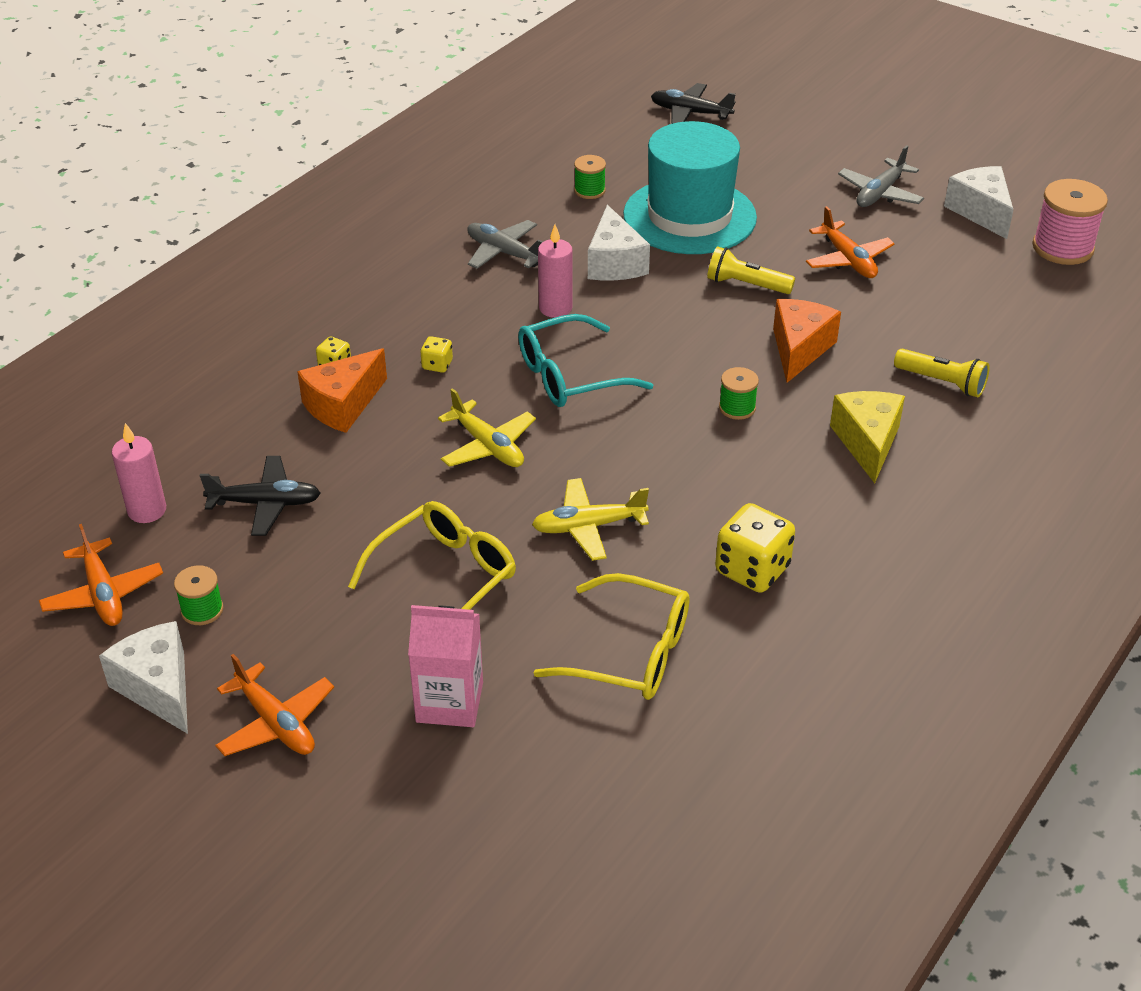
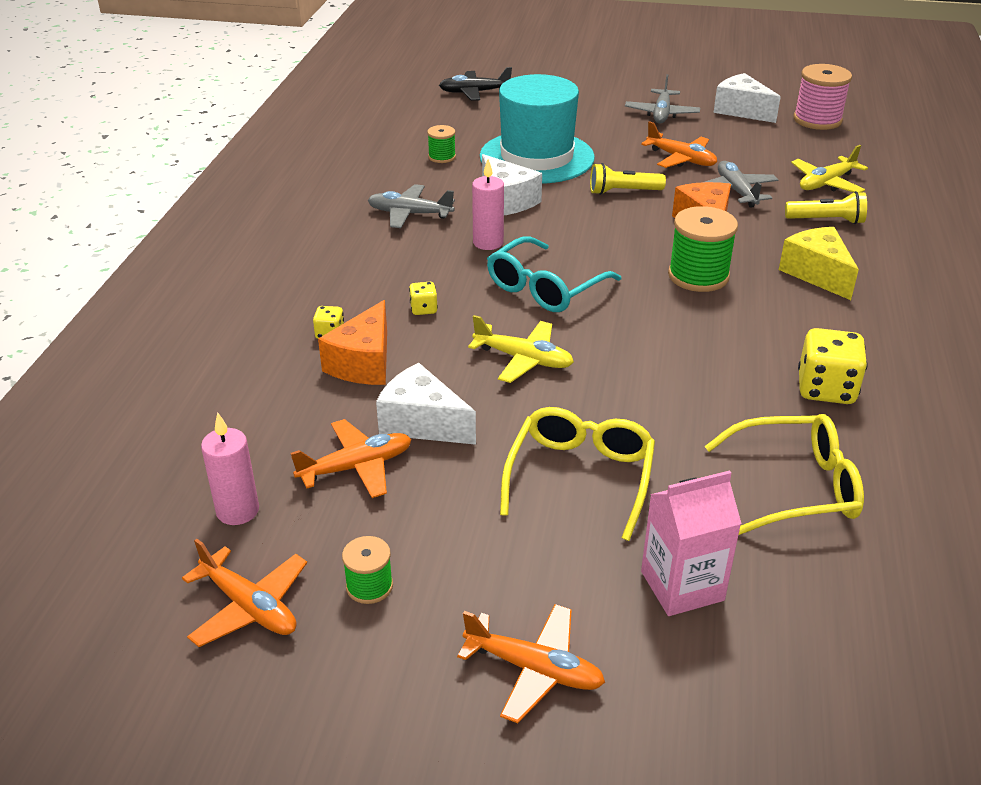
camera: 25 degrees left, 5 degrees down
(158, 687) = (382, 680): white cheese -> white cheese (422, 423)
(265, 503) = (356, 467): black plane -> orange plane
(588, 526) = (666, 397): yellow plane -> yellow plane (826, 183)
(737, 408) = (698, 276): green spool -> green spool, size x1.84
(873, 318) = (736, 191): none -> grey plane

